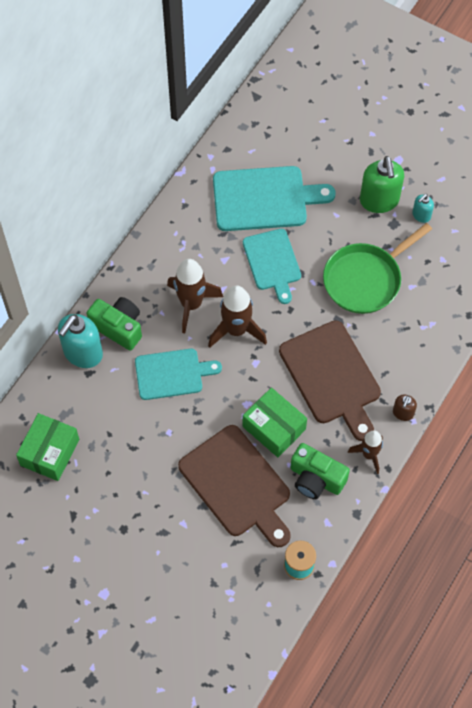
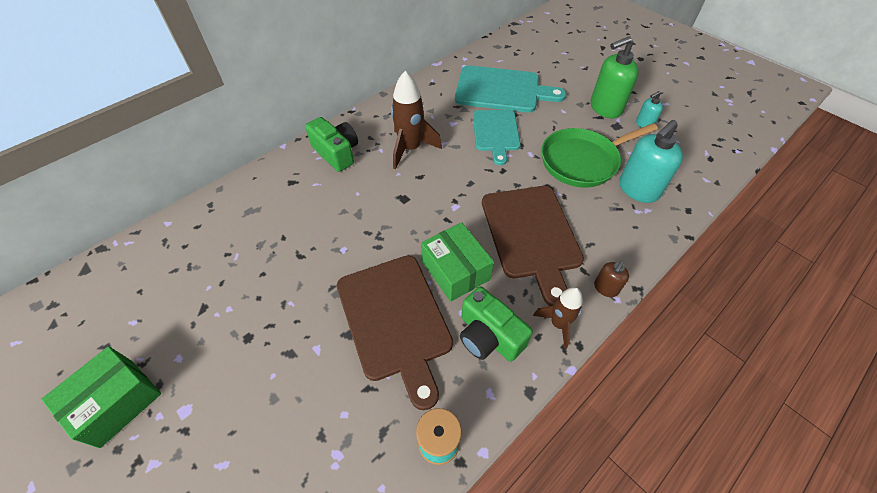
camera: 15 degrees right, 10 degrees down
(50, 452) = (216, 241): green box -> green box (116, 402)
(82, 353) = (294, 166): turquoise soap dispenser -> turquoise soap dispenser (638, 190)
(172, 374) = (369, 199): turquoise cutting board -> none
(236, 330) = (445, 176): brown rocket -> none
(379, 201) = (605, 108): green soap dispenser -> green soap dispenser turned 60 degrees clockwise

